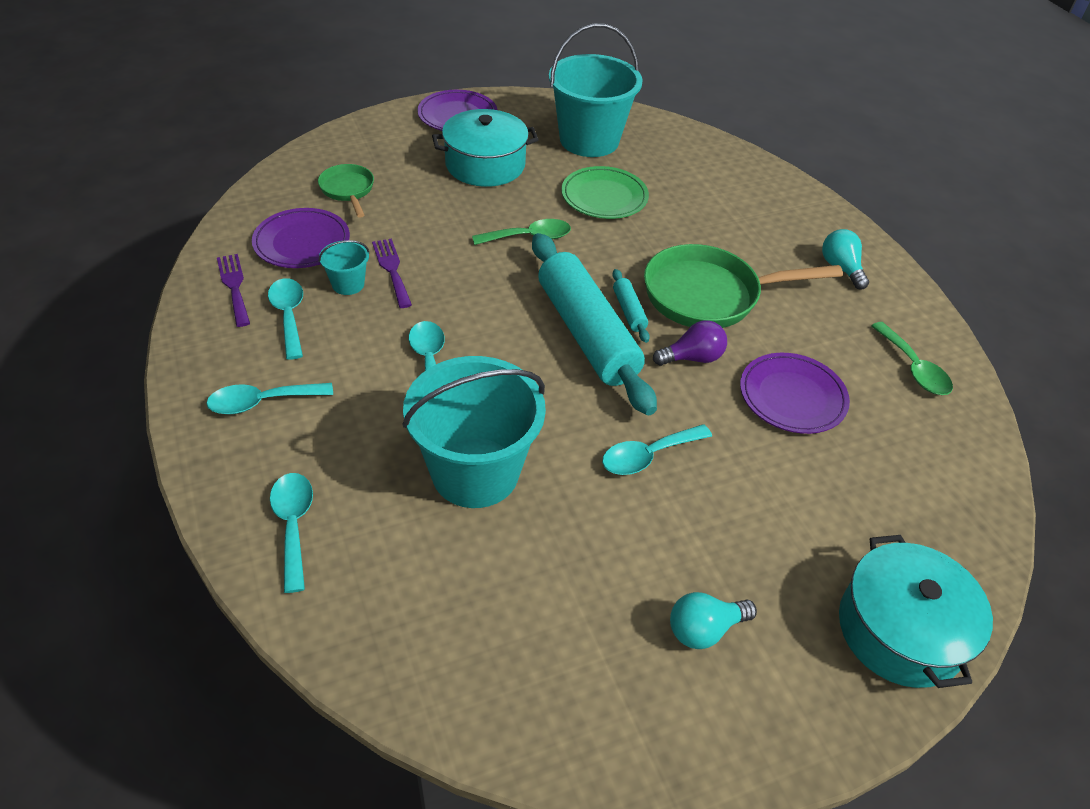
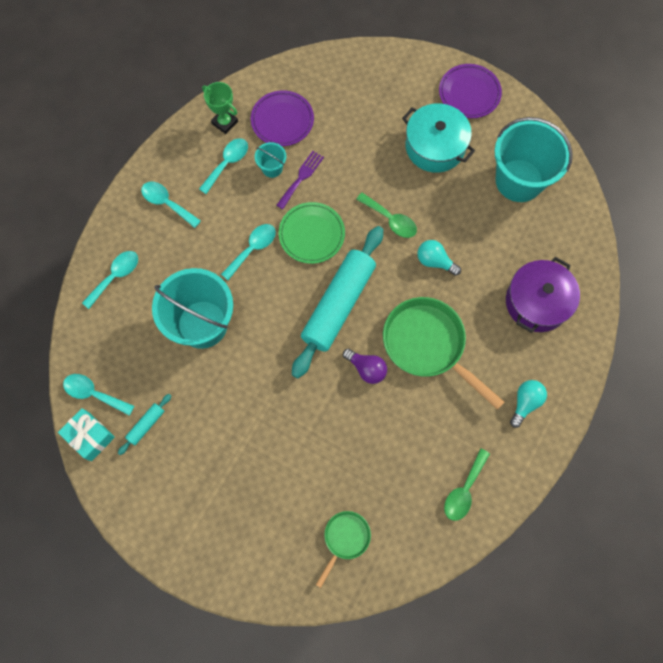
camera: 55 degrees right, 25 degrees up
(234, 286) = (225, 122): purple fork -> green trophy
(348, 190) = (343, 102): green pan -> green pan (345, 539)
(512, 730) = (90, 436): none -> turquoise gift
(604, 197) = (467, 230): green plate -> green plate (311, 234)
(629, 311) = (375, 313): turquoise rolling pin -> turquoise rolling pin (146, 425)
(648, 456) = (276, 392): turquoise spoon -> turquoise spoon (94, 393)
(704, 629) = (194, 481): turquoise light bulb -> turquoise light bulb (435, 261)
(733, 200) = (537, 302): none -> purple pot
(792, 397) = (381, 437): purple plate -> none
(900, 630) = (261, 569): turquoise pot -> none

